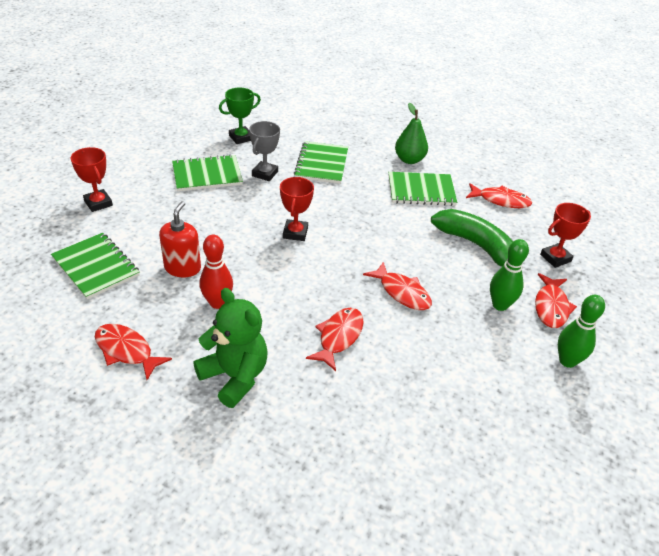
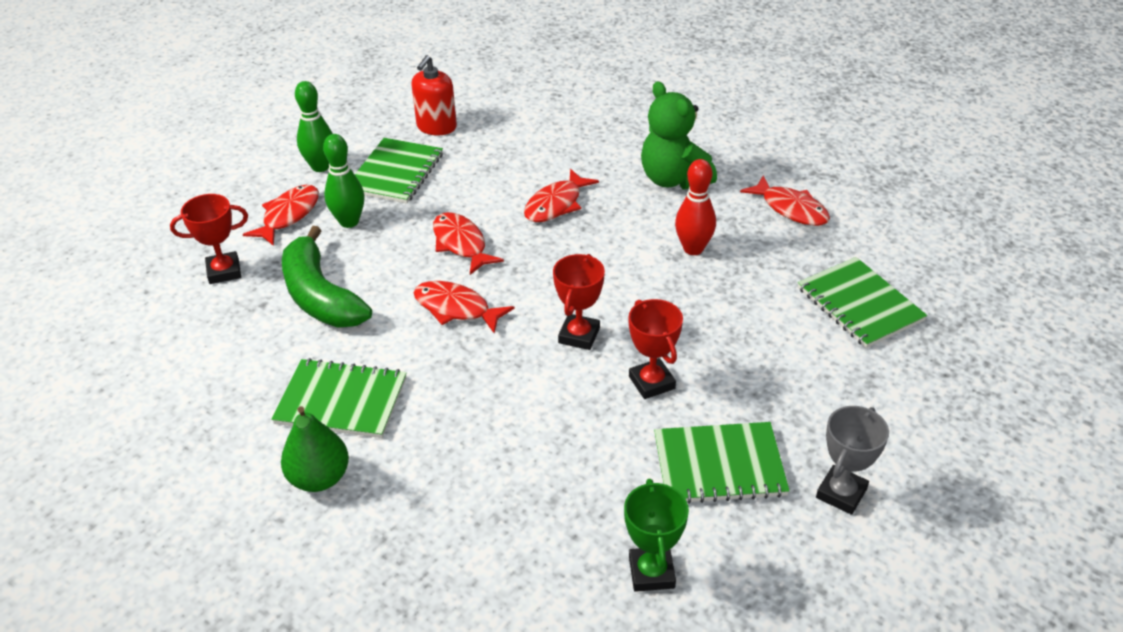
camera: 165 degrees left, 0 degrees up
(98, 203) = (897, 413): red trophy -> red trophy (651, 382)
(182, 268) = (742, 295): red soap dispenser -> red soap dispenser (436, 127)
(241, 138) = (651, 572): green trophy -> green trophy turned 75 degrees counterclockwise
(265, 174) = (611, 461): grey trophy -> grey trophy (841, 493)
(321, 164) = (497, 478): green notebook -> green notebook (395, 173)
(500, 200) = (220, 370): red fish -> red fish (456, 308)

